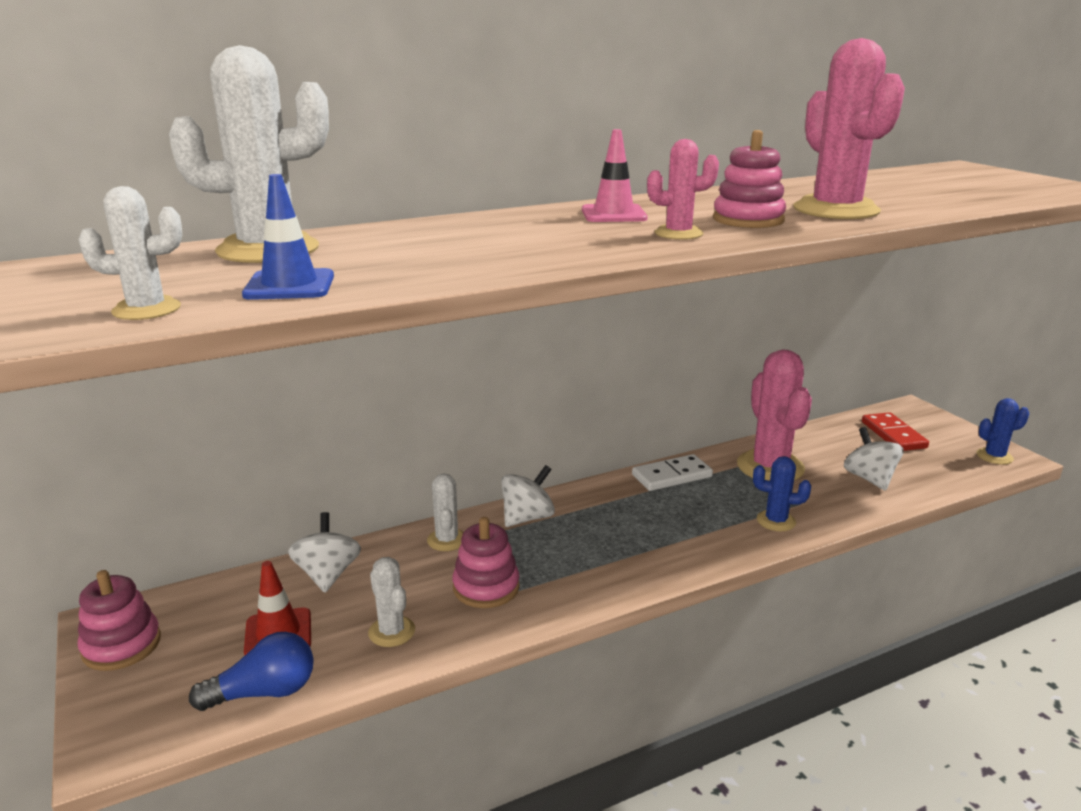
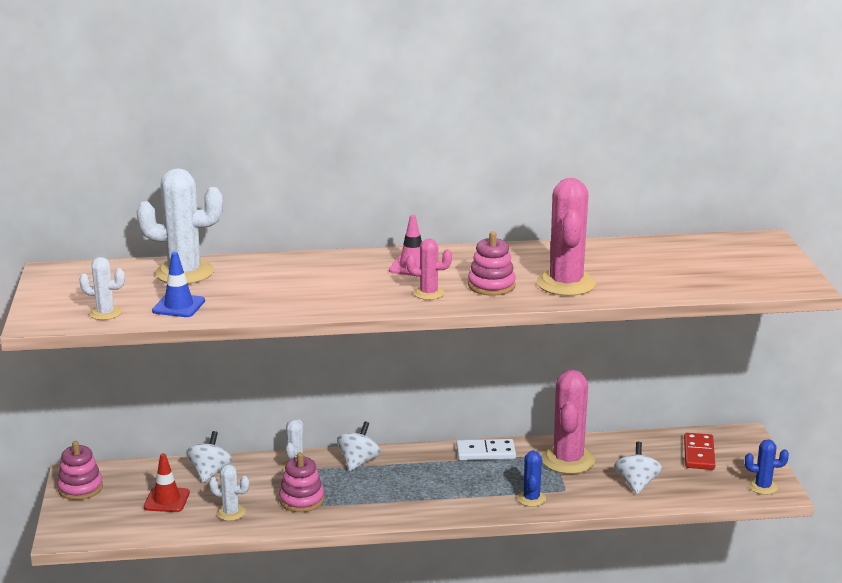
camera: 20 degrees right, 0 degrees up
(264, 692) = (147, 528): blue light bulb -> none
(392, 631) = (231, 513): white cactus -> white cactus turned 60 degrees counterclockwise
(527, 518) = (358, 462): white spinning top -> white spinning top turned 45 degrees counterclockwise
(776, 521) = (531, 499): blue cactus -> blue cactus turned 60 degrees clockwise

